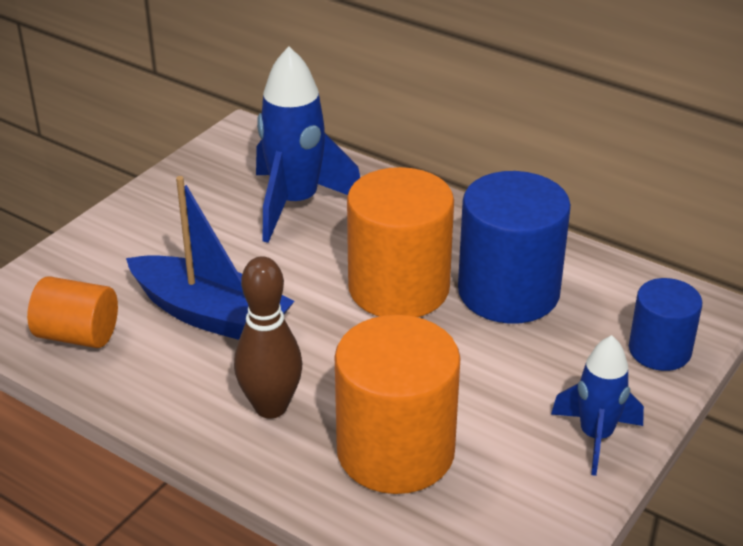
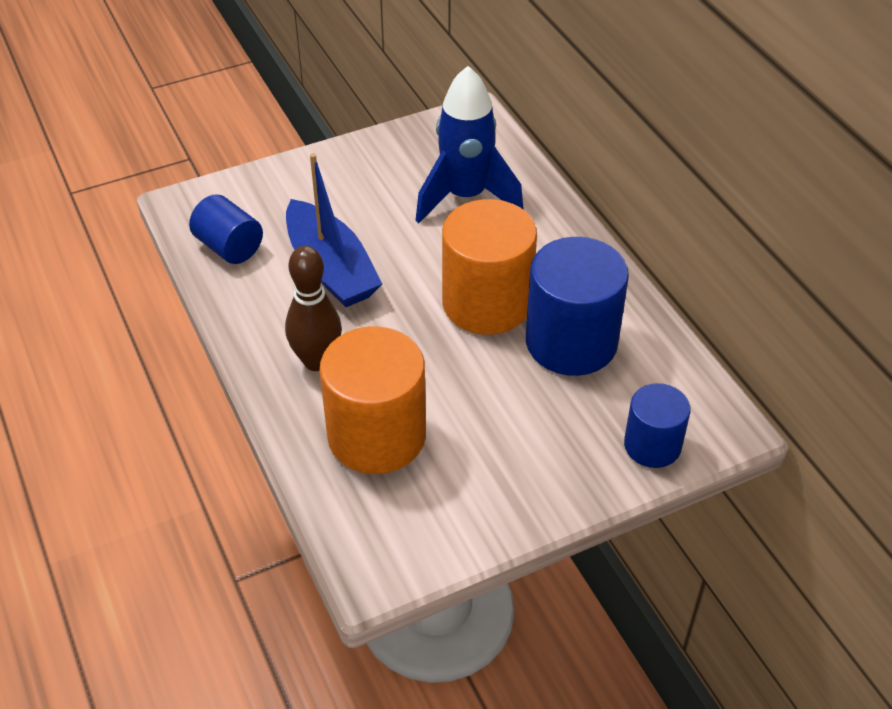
camera: 30 degrees right, 10 degrees up
(77, 335) = (229, 247): orange cylinder -> blue cylinder
(595, 437) = (535, 493): blue rocket -> none

